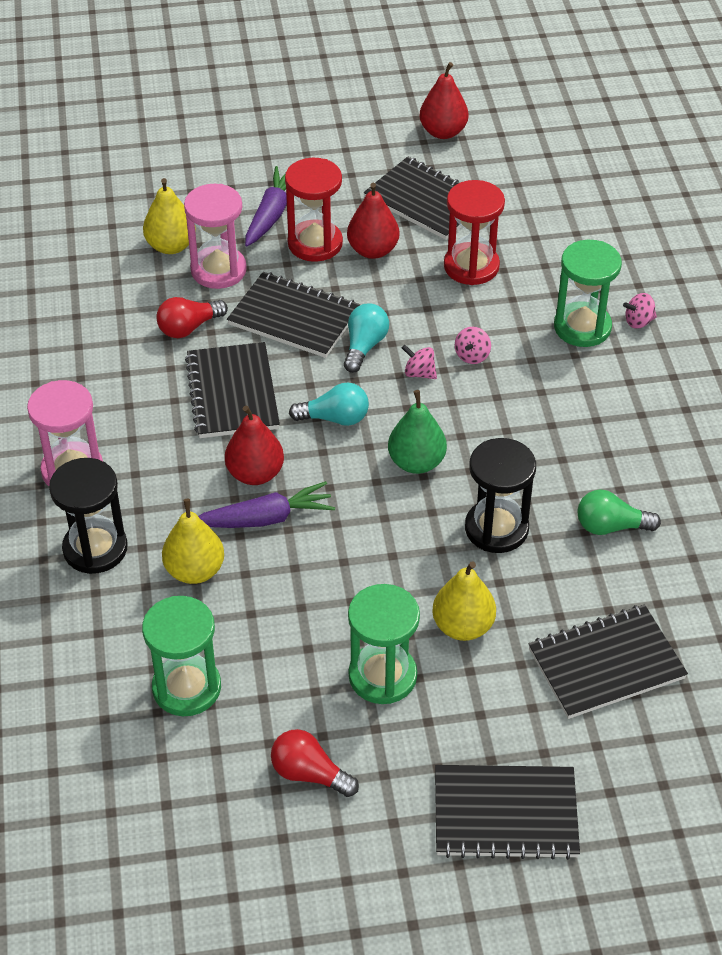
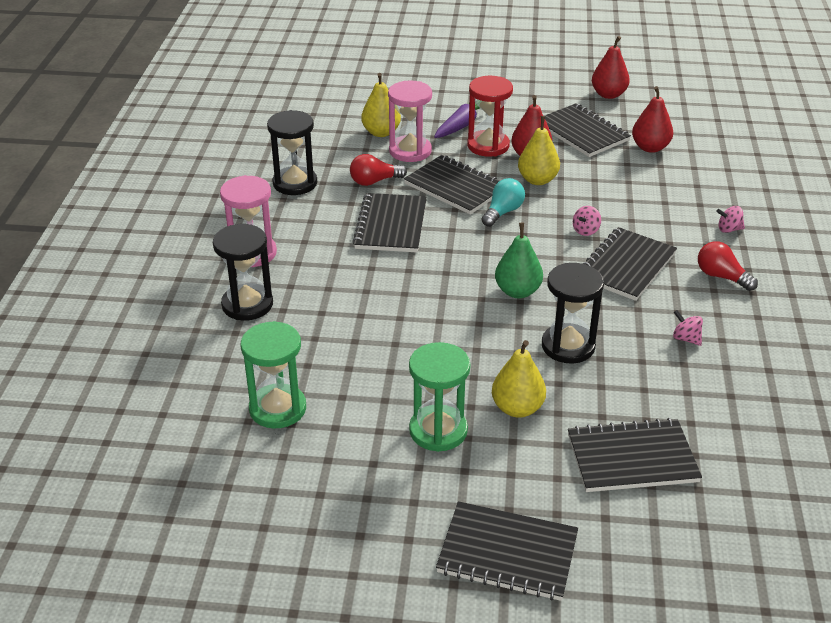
camera: 15 degrees right, 10 degrees down
(87, 350) = (295, 183): none -> black hourglass
(195, 570) = (316, 332): yellow pear -> yellow pear (537, 180)
(255, 474) = (388, 278): red pear -> red pear (650, 148)
(266, 518) = (385, 308): purple carrot -> none
(309, 774) = (351, 488): red light bulb -> red light bulb (721, 276)
(335, 418) = (463, 253): turquoise light bulb -> none
(419, 373) = (540, 235): pink spinning top -> pink spinning top (686, 338)
(471, 266) = (603, 176): red hourglass -> none
(533, 400) = (626, 266): none -> black notebook
(582, 327) = (681, 226): green hourglass -> none
(610, 526) = (665, 361): green light bulb -> none

